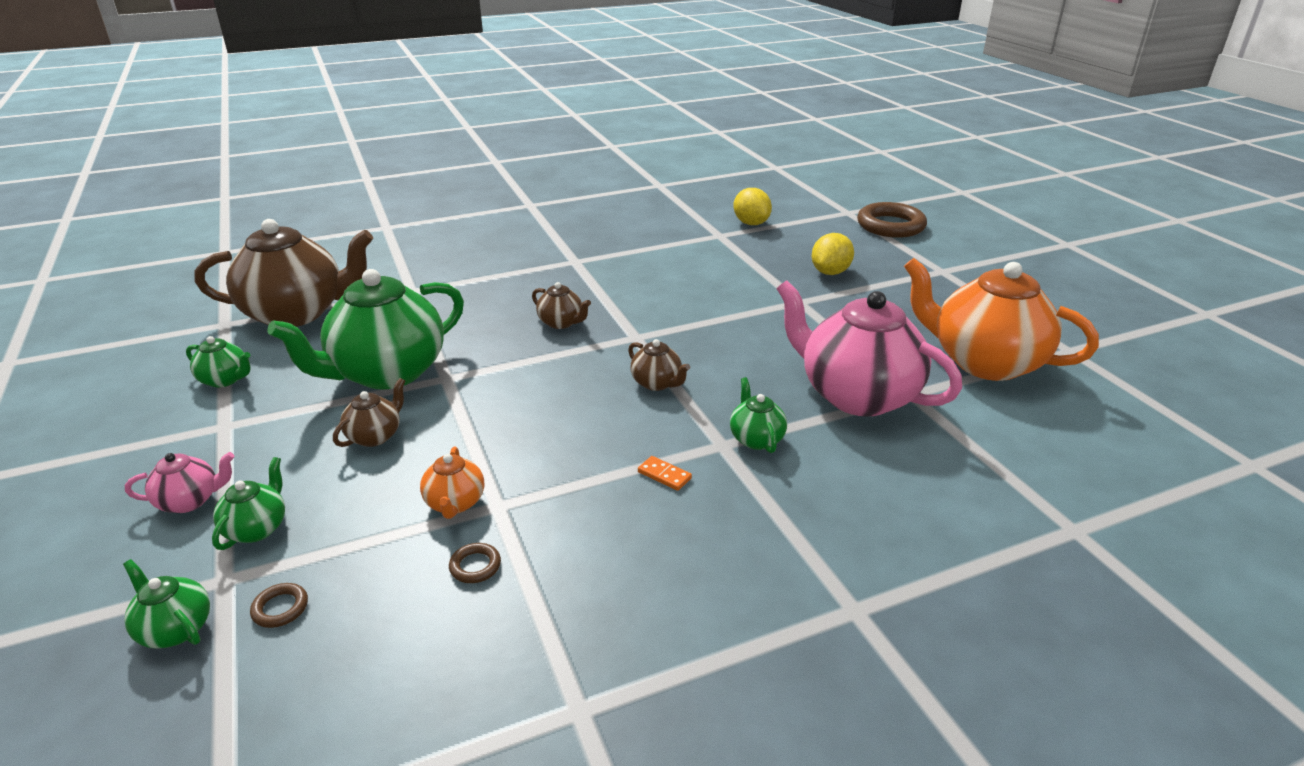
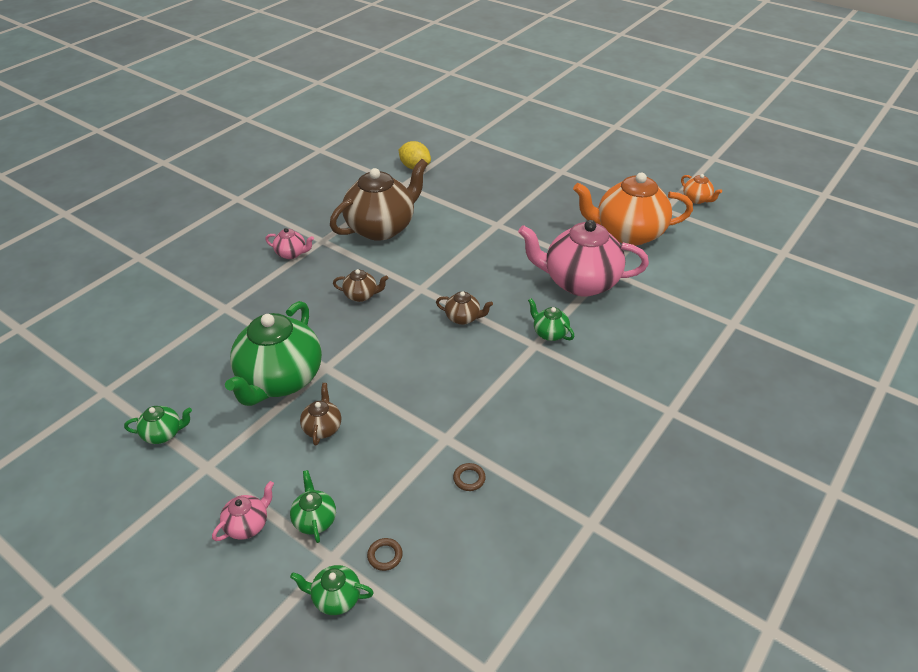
camera: 30 degrees left, 10 degrees up
(297, 313) = (155, 360): brown teapot -> brown teapot (382, 228)
(455, 503) = (420, 448): orange teapot -> orange teapot (697, 199)
(530, 264) = (291, 254): none -> pink teapot
(664, 475) = (520, 378): orange domino -> none
(830, 272) = (497, 194): yellow lemon -> none
(890, 226) = (505, 142): brown ring -> none

